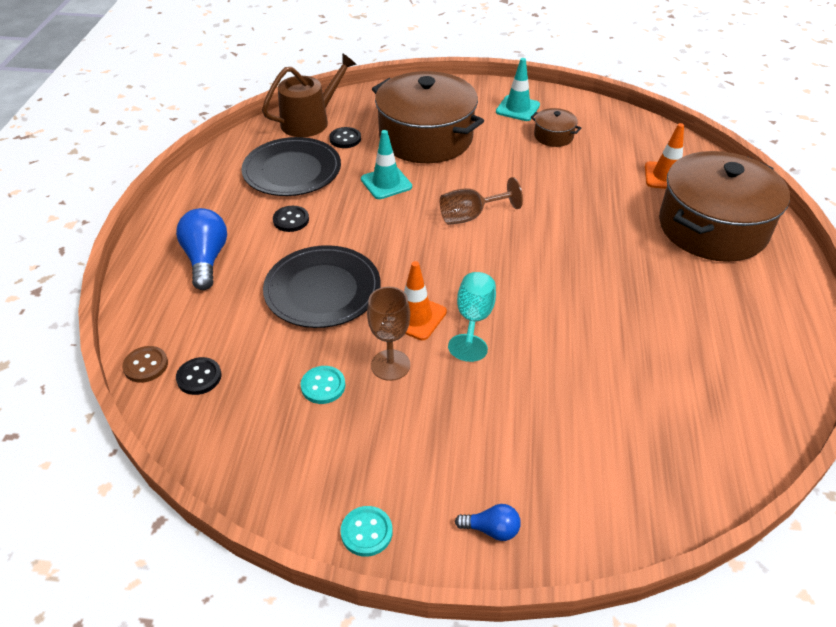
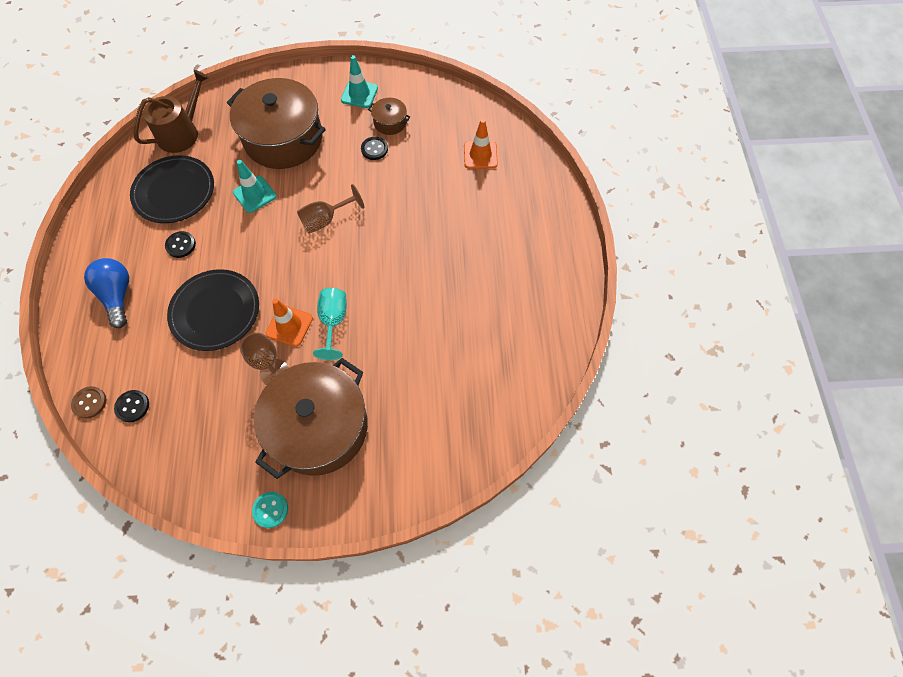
camera: 10 degrees left, 20 degrees up
(323, 386) = (226, 399): turquoise button -> none
(345, 139) = (215, 149): black button -> black button (374, 149)
(491, 529) = (354, 493): blue light bulb -> none
(712, 227) = (513, 204): brown pot -> brown pot (319, 427)

